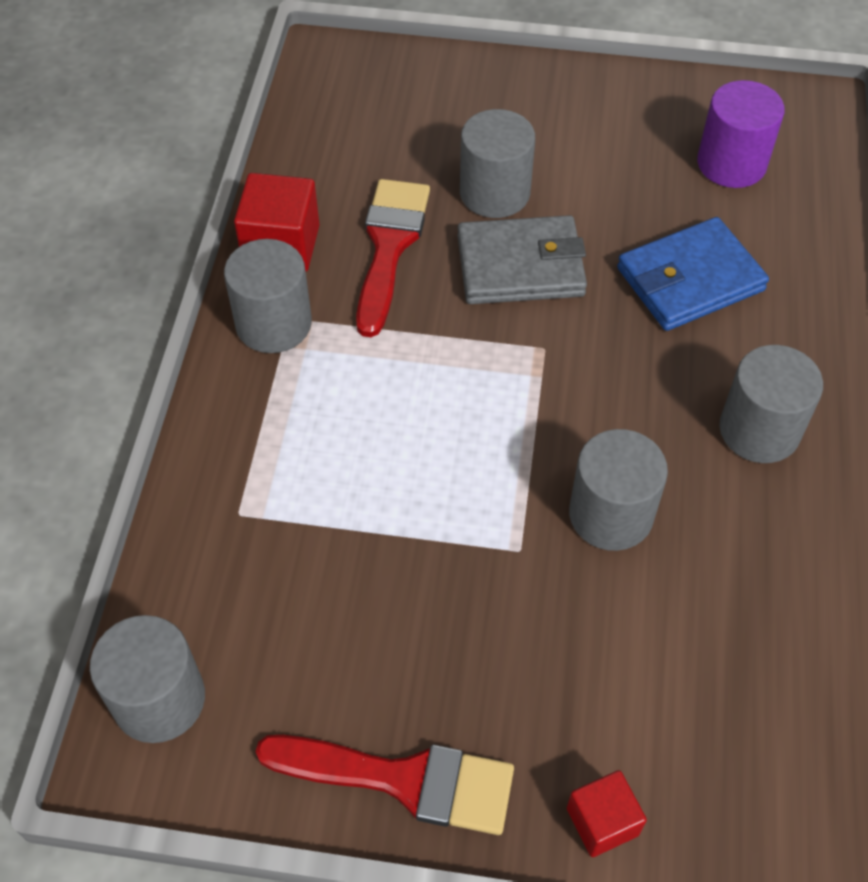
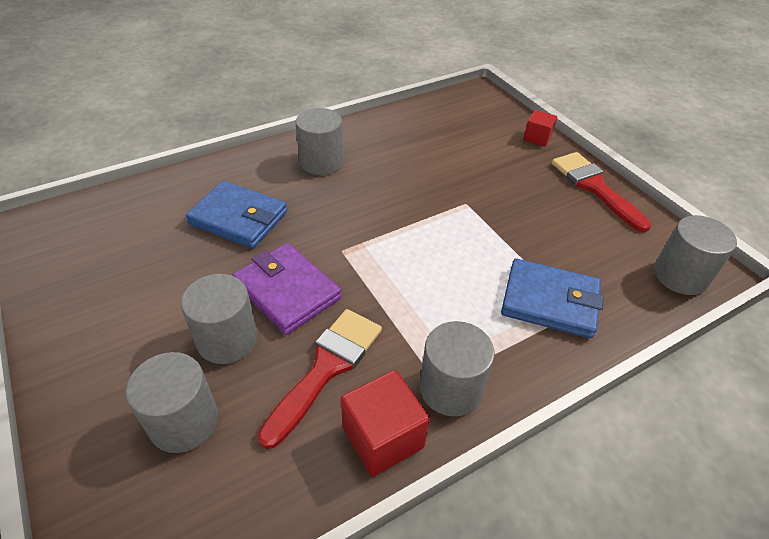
camera: 130 degrees left, 10 degrees down
(276, 499) = (549, 301): none -> blue wallet
(389, 246) = (326, 368): red brush -> red brush turned 150 degrees clockwise
(520, 266) = (287, 291): grey wallet -> purple wallet
(610, 514) = (416, 185): grey cylinder -> grey cylinder (184, 421)
(731, 163) = (118, 239): purple cylinder -> none

